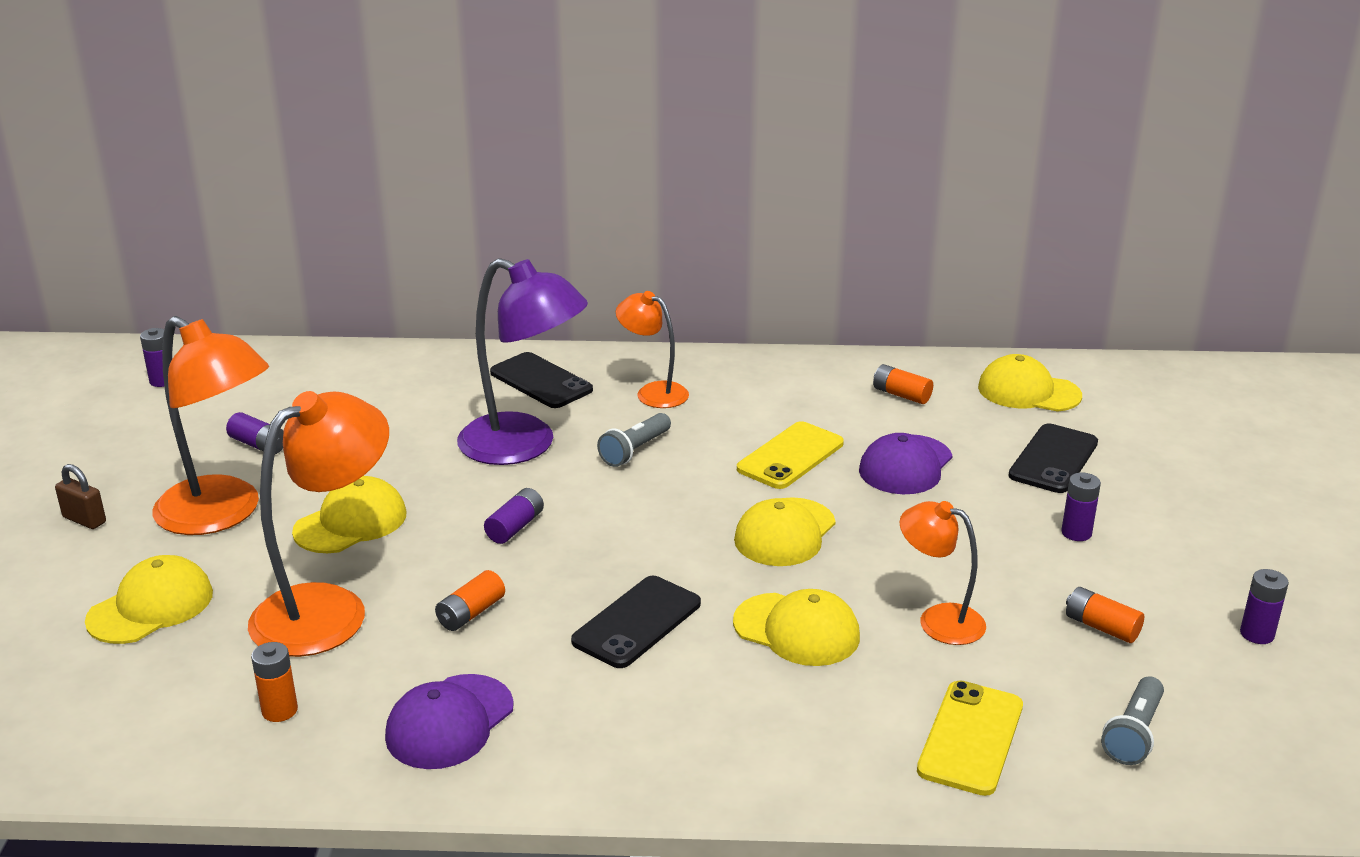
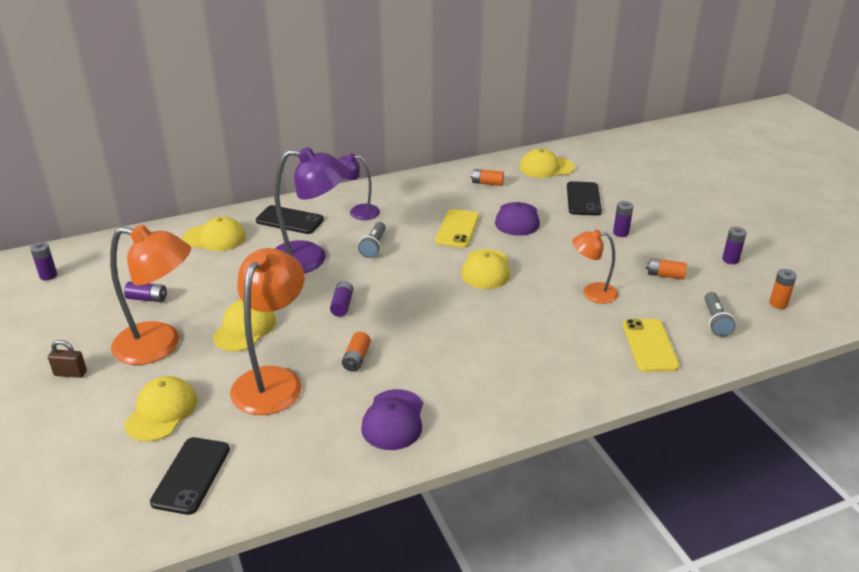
camera: 25 degrees left, 5 degrees up
(279, 710) = (292, 445): orange battery -> orange battery (778, 303)
(637, 622) = (449, 337): black phone -> black phone (191, 475)
(653, 392) = (358, 212): orange lamp -> purple lamp
(796, 630) = (530, 317): yellow cap -> yellow cap (214, 238)

